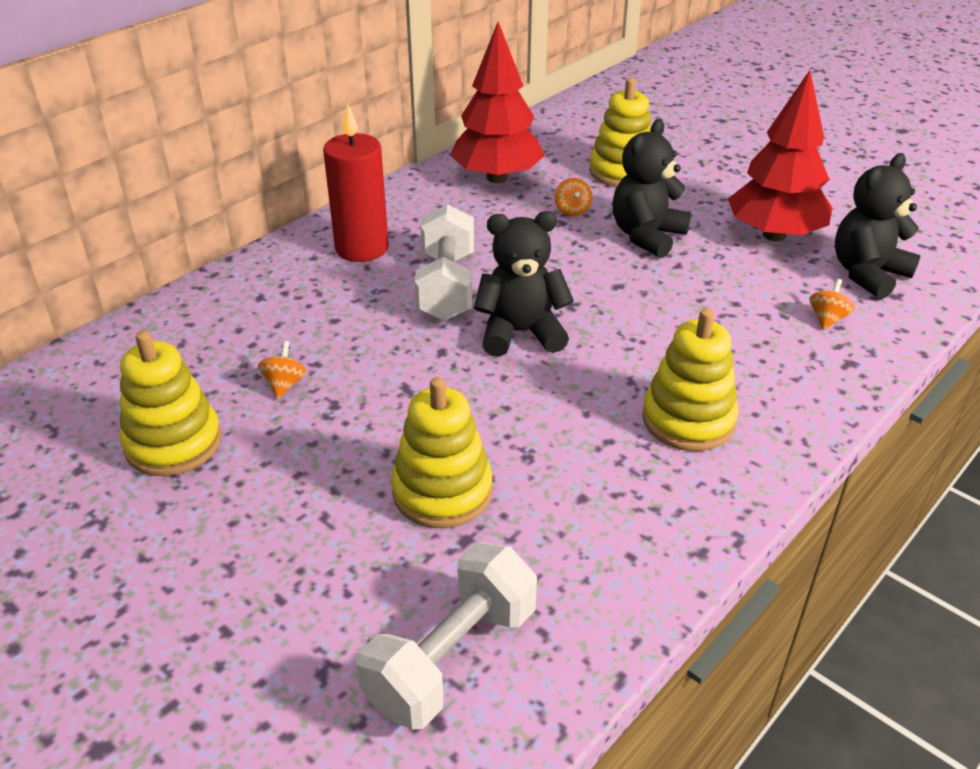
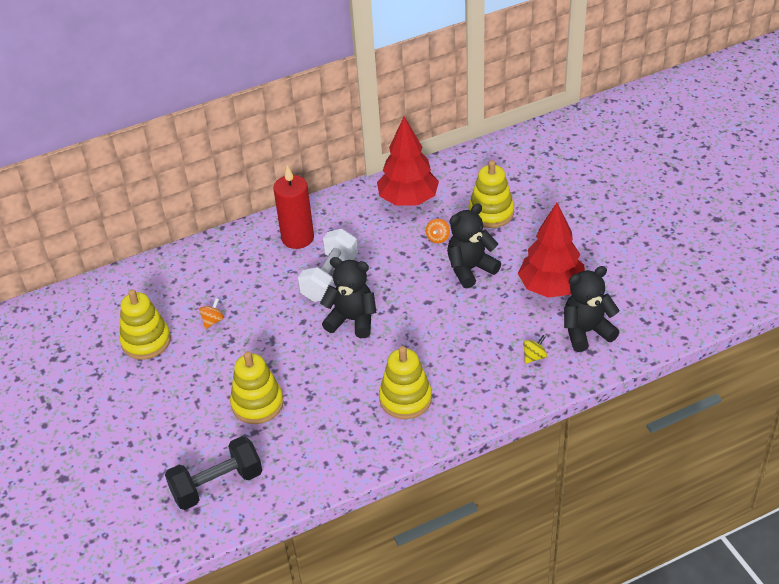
camera: 25 degrees right, 5 degrees up
(452, 658) = (217, 485): white dumbbell -> black dumbbell
(827, 319) = (534, 357): orange spinning top -> yellow spinning top

